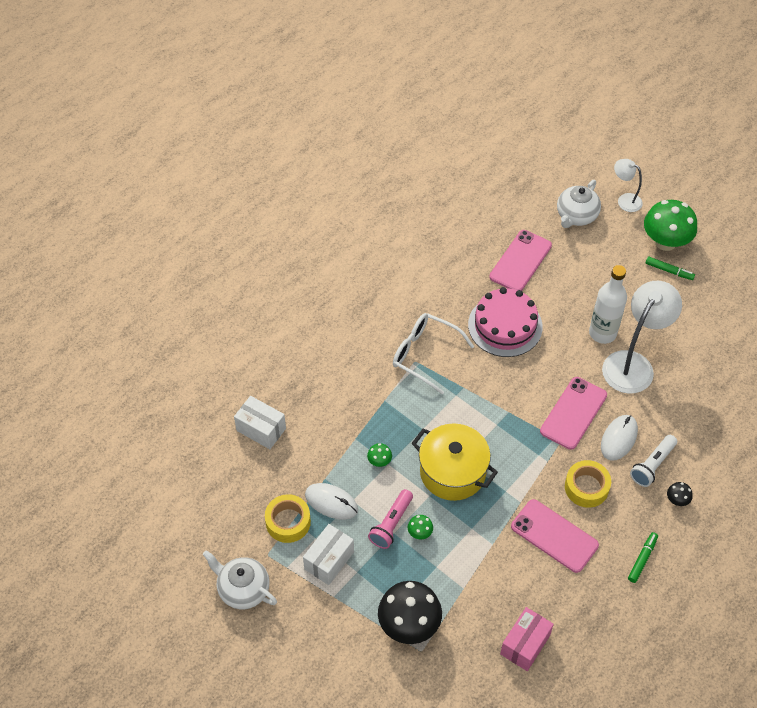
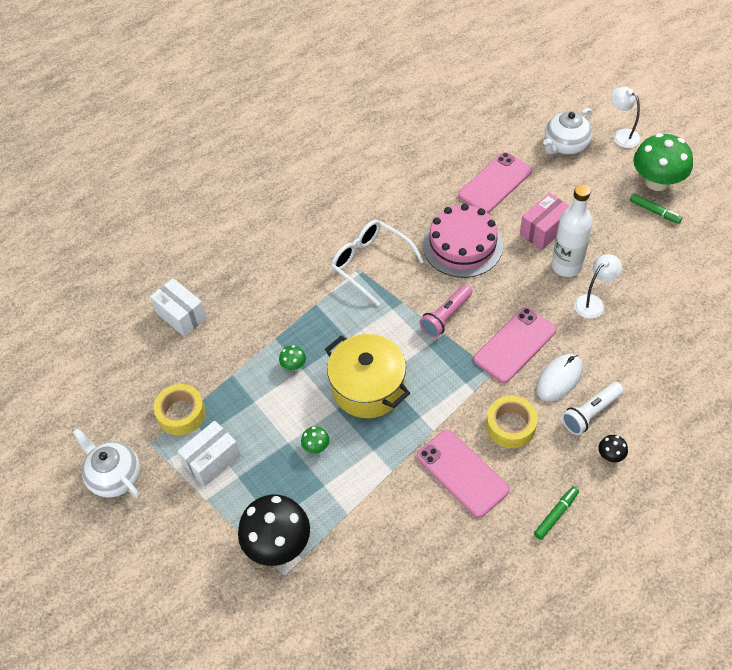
camera: 15 degrees right, 0 degrees up
(331, 502) = (232, 400): white mouse -> none
(391, 524) = (288, 432): pink flashlight -> pink flashlight (446, 317)
(525, 644) = (400, 588): pink box -> pink box (544, 230)
(633, 364) = (593, 302): white lamp -> white lamp, size x0.53

